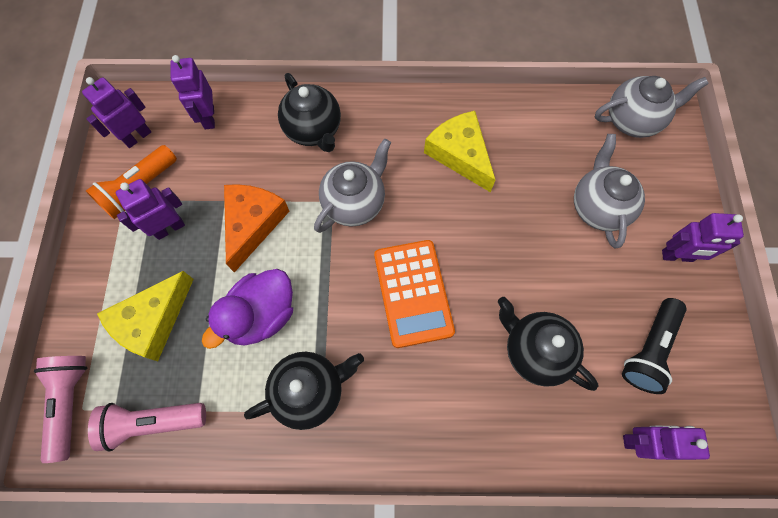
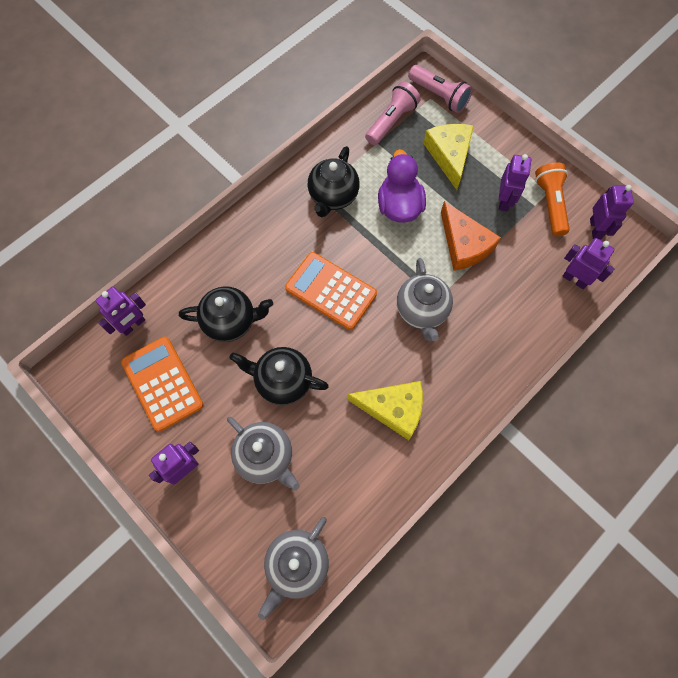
camera: 135 degrees right, 0 degrees up
(313, 130) = (503, 333): black teapot -> black teapot (283, 381)
(648, 349) = (162, 383): black flashlight -> orange calculator

